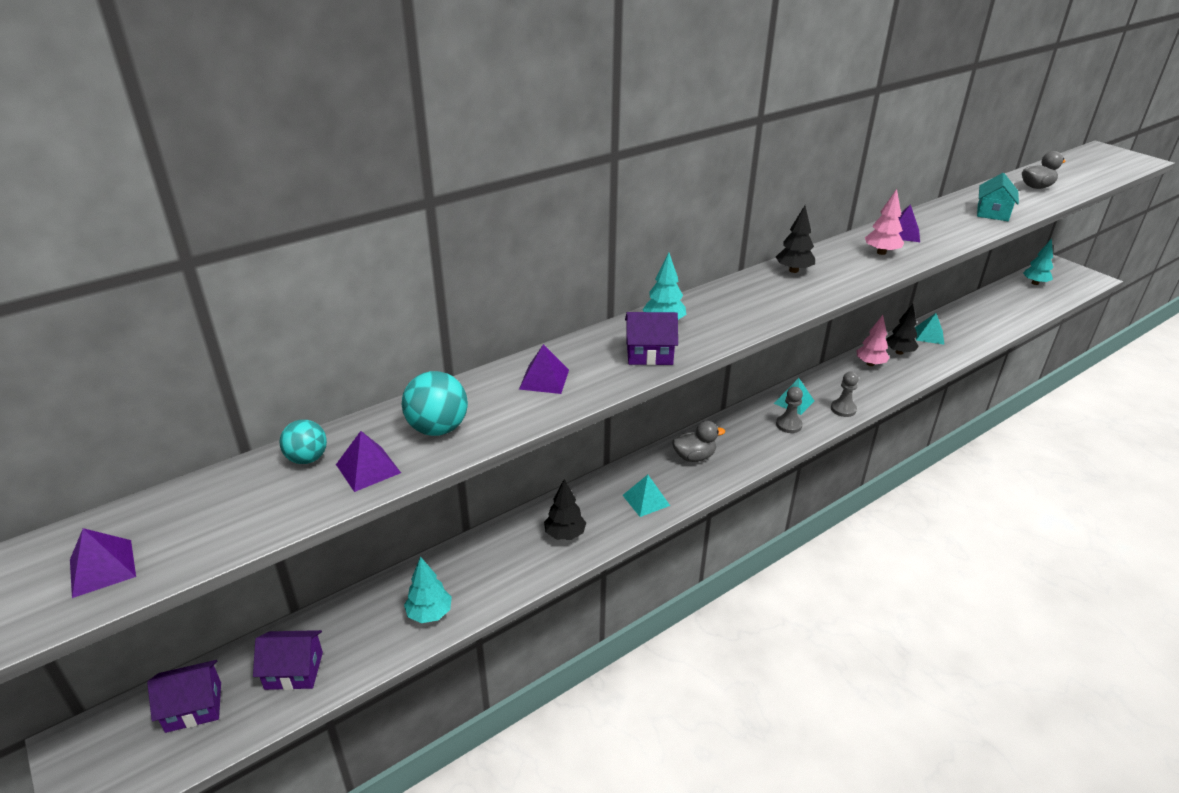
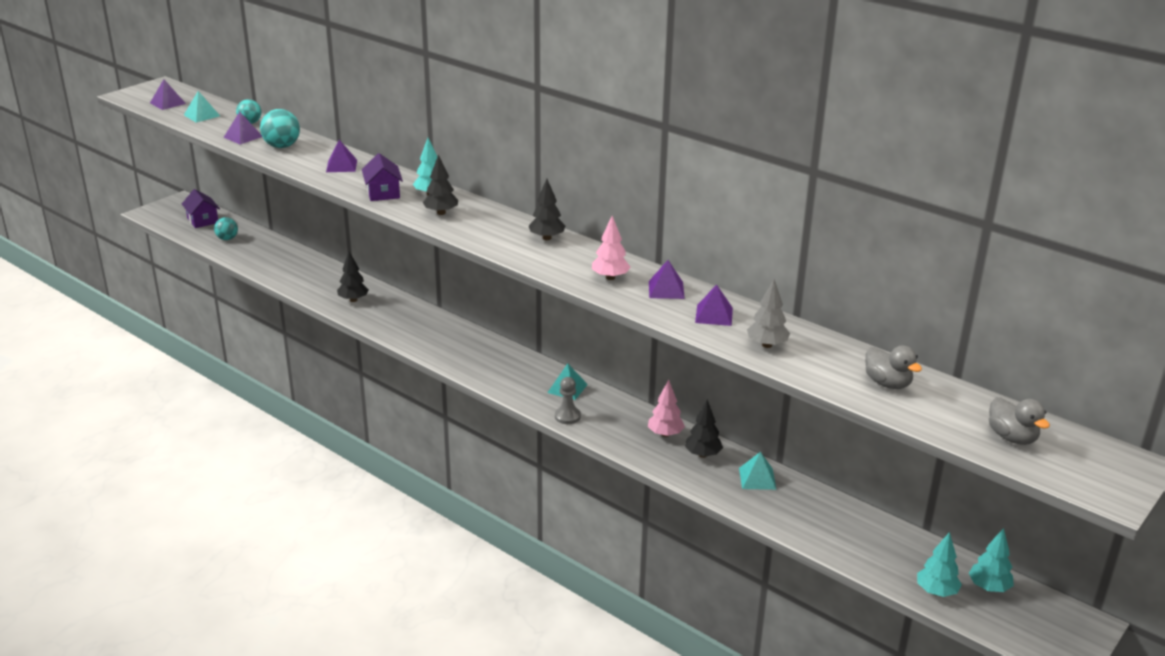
camera: 75 degrees right, 5 degrees down
(294, 670) = (227, 239): purple house -> turquoise ball
(429, 614) = (273, 267): turquoise tree -> turquoise tree (936, 591)
(646, 500) = (399, 326): turquoise pyramid -> turquoise pyramid (202, 115)
(694, 457) = (461, 343): grey duck -> grey duck (1012, 437)
(720, 321) = (441, 213): none -> black tree
(788, 425) = (527, 386): grey pawn -> none
(946, 223) = (714, 315): none -> purple pyramid
(992, 213) = (767, 345): turquoise house -> grey tree

